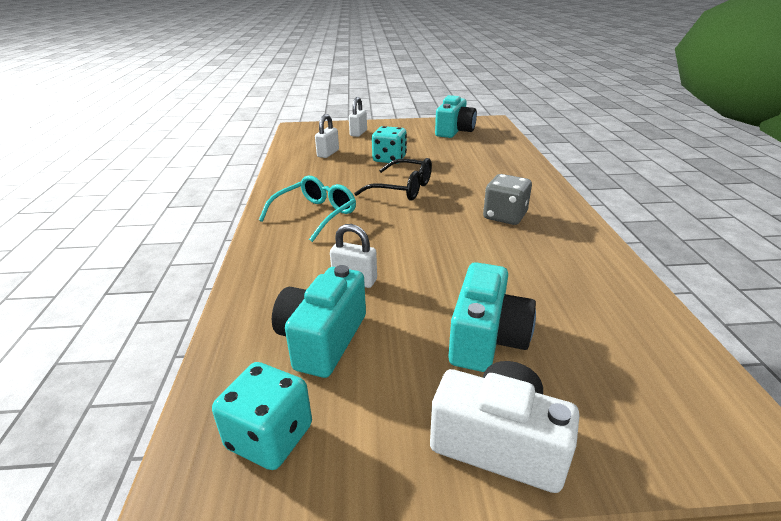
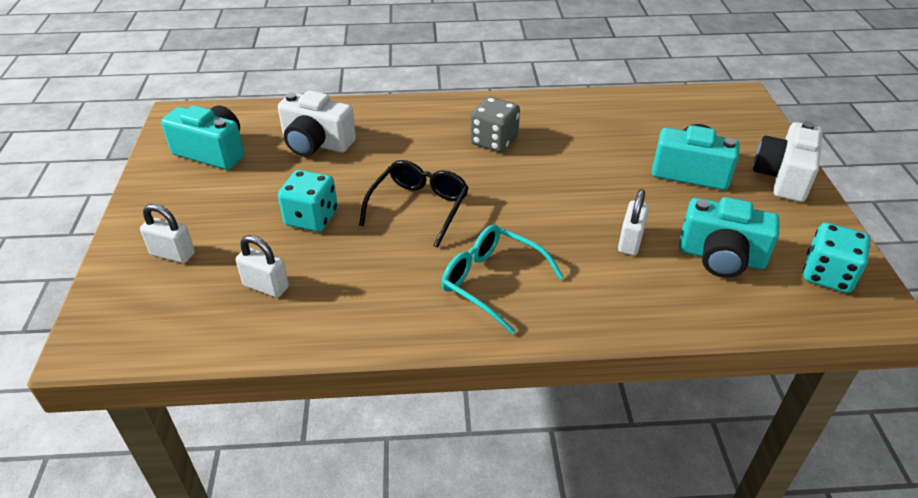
camera: 90 degrees left, 10 degrees up
(474, 154) = (316, 143): none -> white camera

